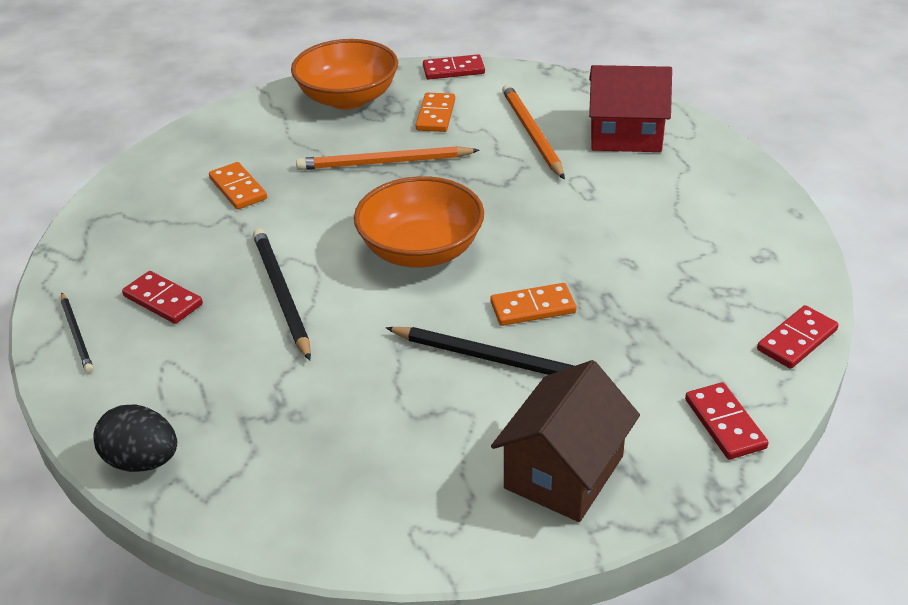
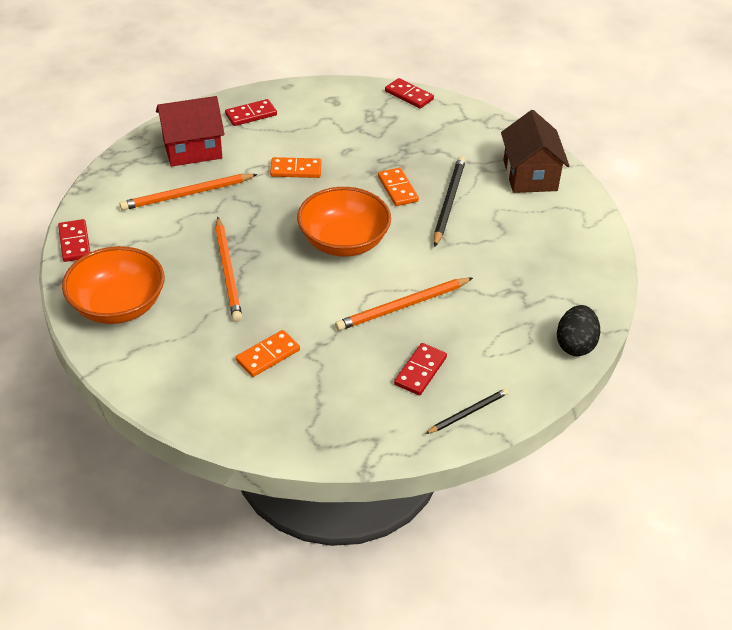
camera: 100 degrees left, 5 degrees up
(281, 294) = (402, 306): black pencil -> orange pencil
(435, 115) = (154, 248): orange domino -> orange domino (296, 170)
(563, 472) = (530, 175): brown house -> brown house turned 60 degrees clockwise
(625, 135) = (192, 149): red house -> red house turned 75 degrees clockwise
(724, 423) = (479, 123): red domino -> red domino (251, 115)

